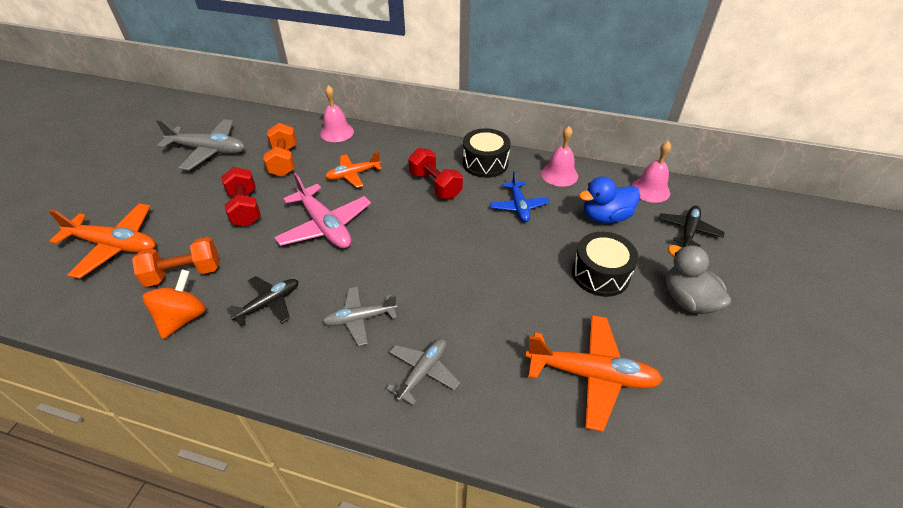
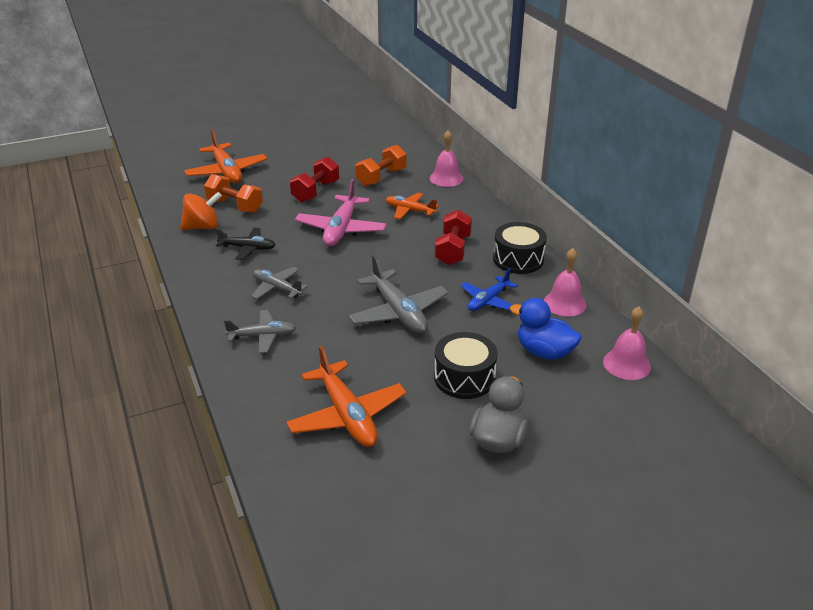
camera: 50 degrees right, 10 degrees down
(209, 151) = (349, 146): grey plane -> grey plane (398, 312)
(688, 230) = (599, 409): black plane -> none

